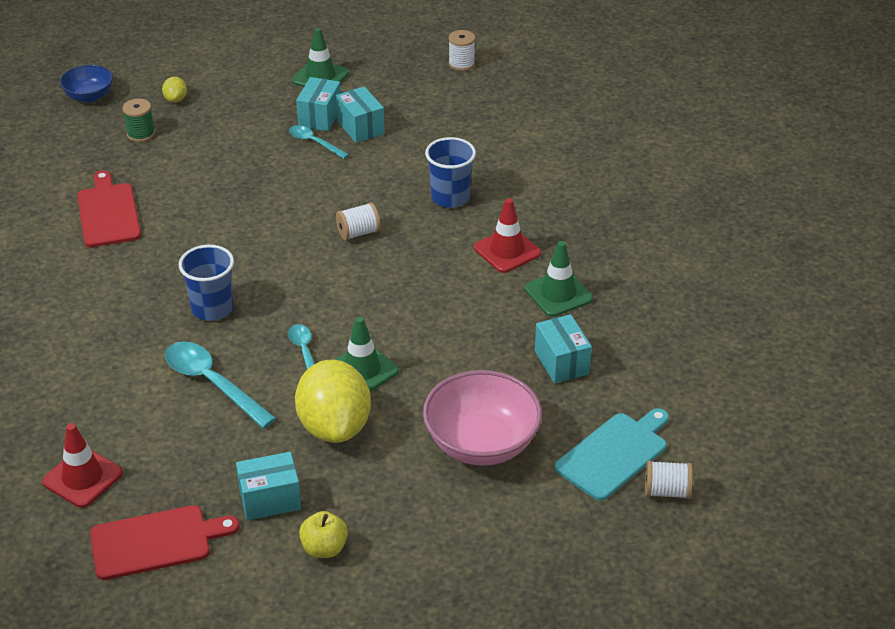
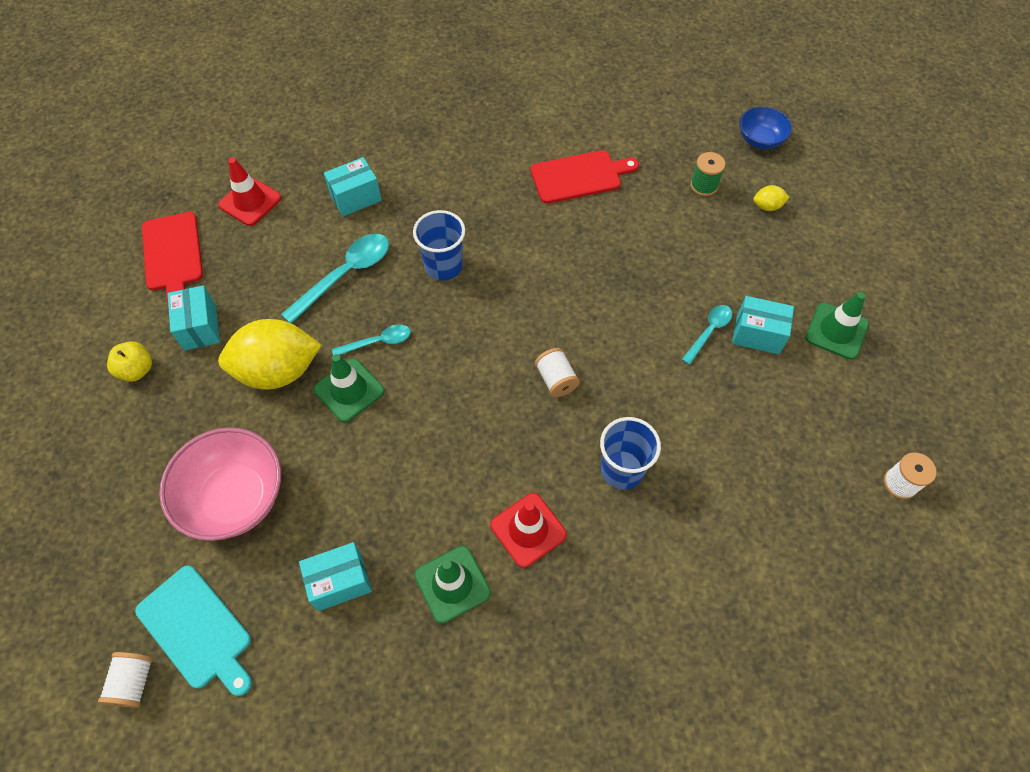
camera: 90 degrees right, 20 degrees up
(360, 128) = (743, 375): turquoise box -> turquoise box (356, 198)

